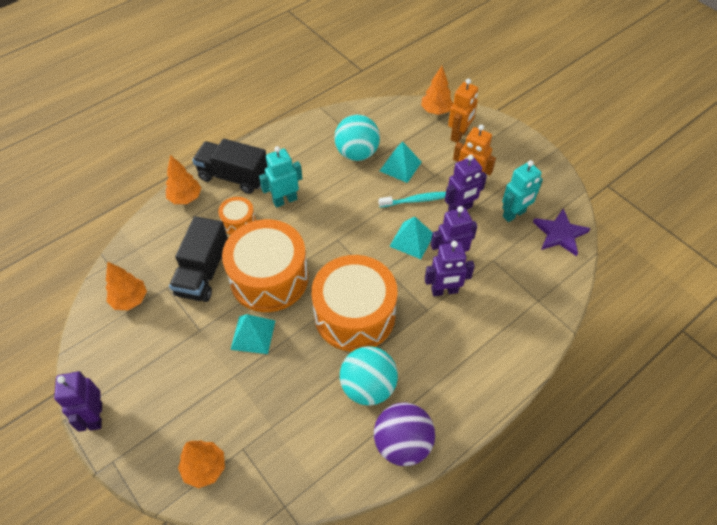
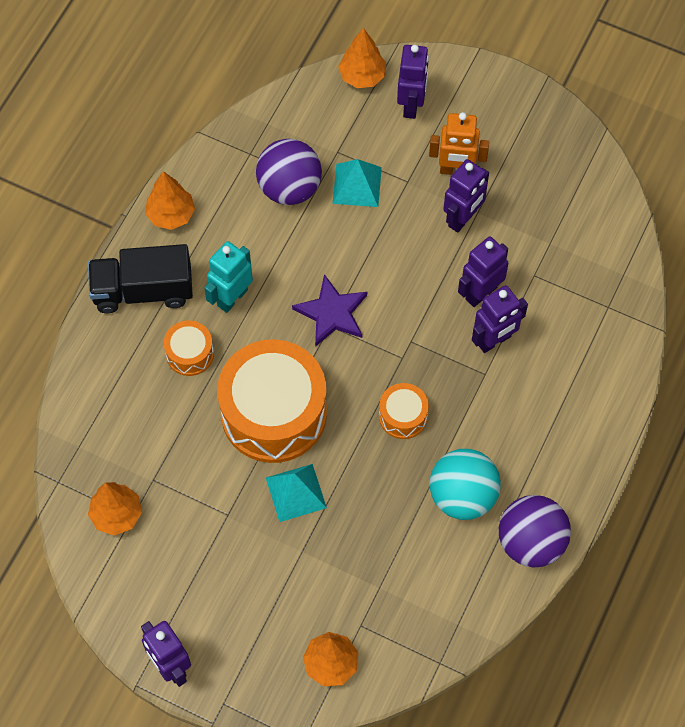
camera: 25 degrees left, 10 degrees up
(185, 198) = (97, 348): orange tree -> orange tree (171, 215)
(203, 272) = (187, 441): black truck -> none
(354, 315) = (403, 416): orange drum -> orange drum, size x0.46
(357, 153) = (289, 188): turquoise ball -> purple ball
(412, 240) = (423, 288): turquoise pyramid -> none
(415, 200) = (401, 229): turquoise toothbrush -> none
(459, 135) = (411, 105): orange robot -> purple robot
(514, 214) = (533, 199): turquoise robot -> none
(559, 234) = (598, 205): purple star -> purple star (332, 313)

